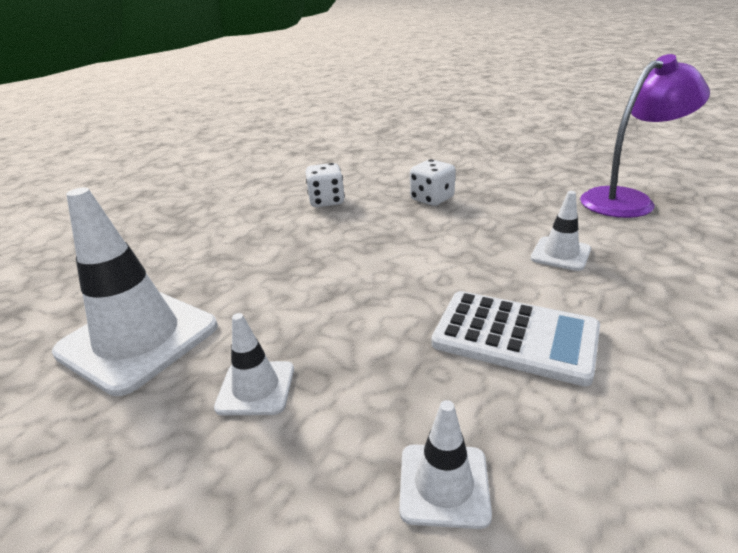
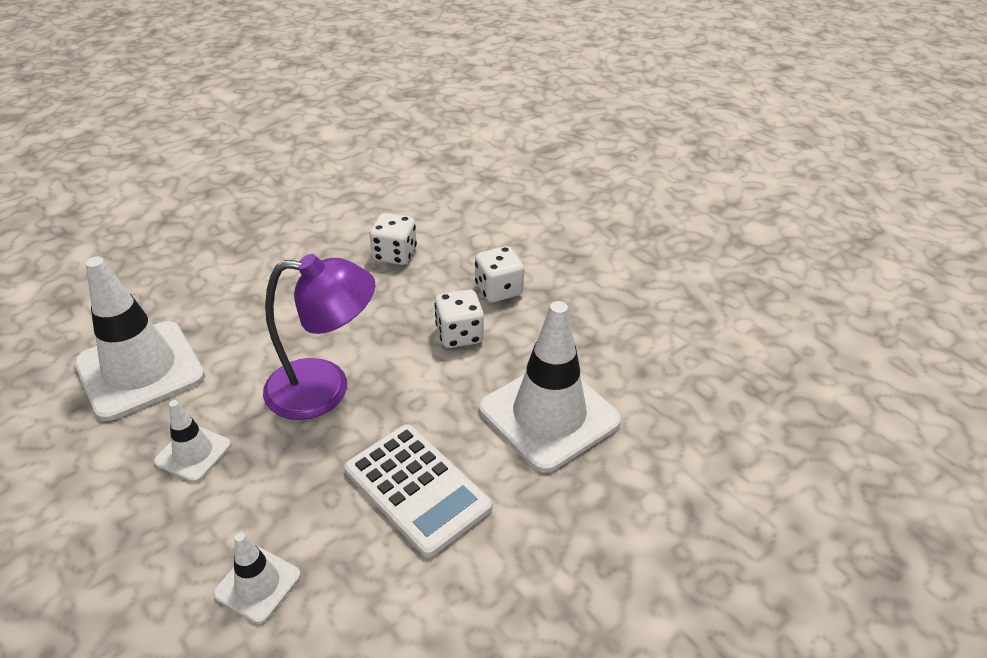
camera: 20 degrees right, 10 degrees up
(431, 230) = (459, 335): none -> white dice
(560, 254) = (549, 415): white traffic cone -> white traffic cone, size x2.02
(627, 200) = (699, 369): purple lamp -> purple lamp (325, 389)

